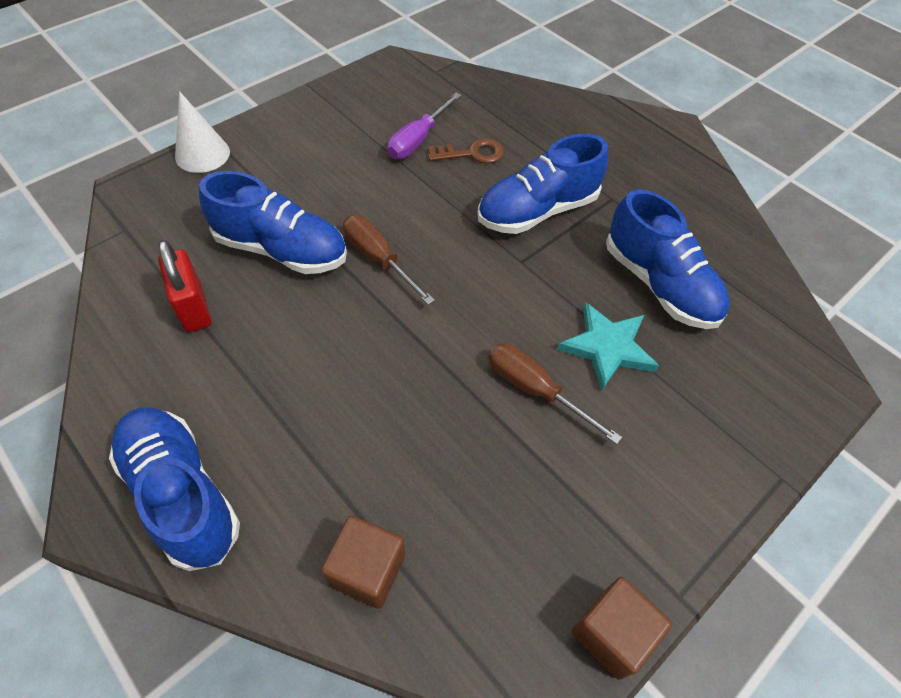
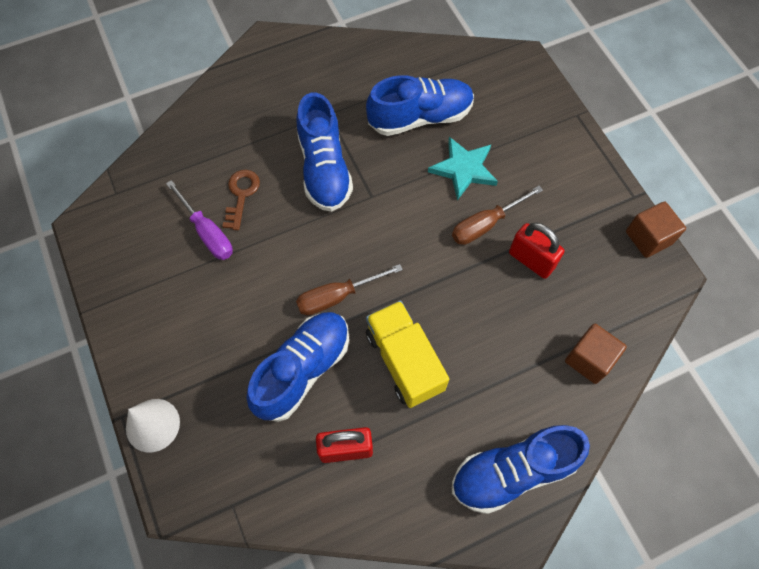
camera: 70 degrees left, 10 degrees up
(313, 340) = (404, 361): none -> yellow truck
(502, 458) = (531, 260): none -> red padlock

